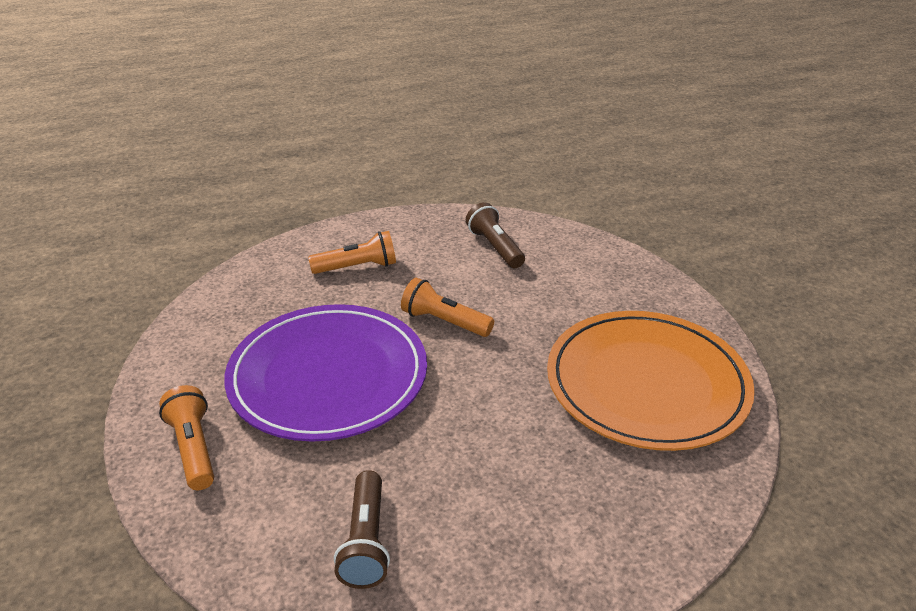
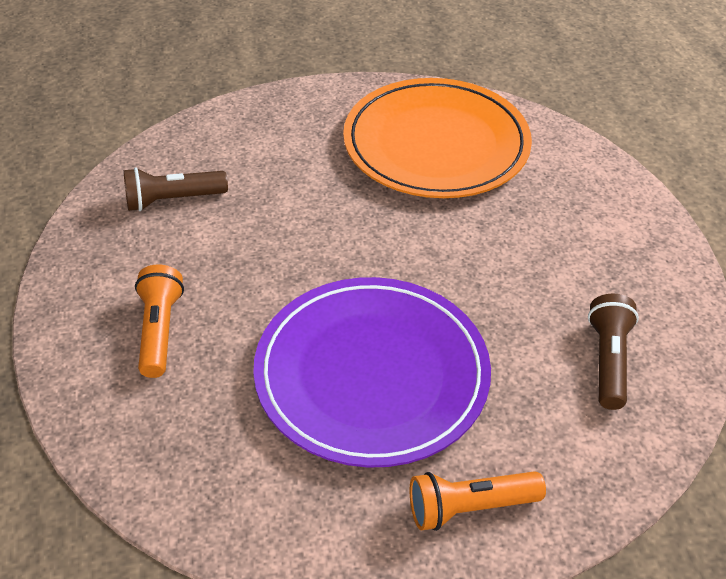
camera: 80 degrees left, 10 degrees up
(366, 542) = (608, 360): brown flashlight -> brown flashlight turned 90 degrees counterclockwise
(444, 322) = (302, 264): orange flashlight -> none

